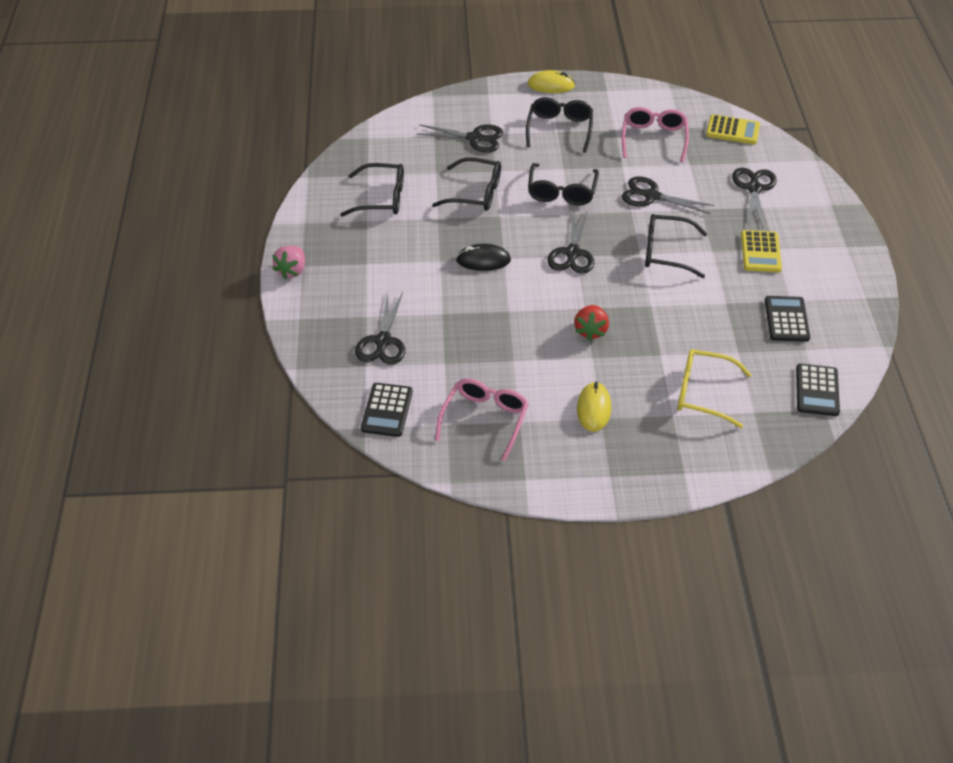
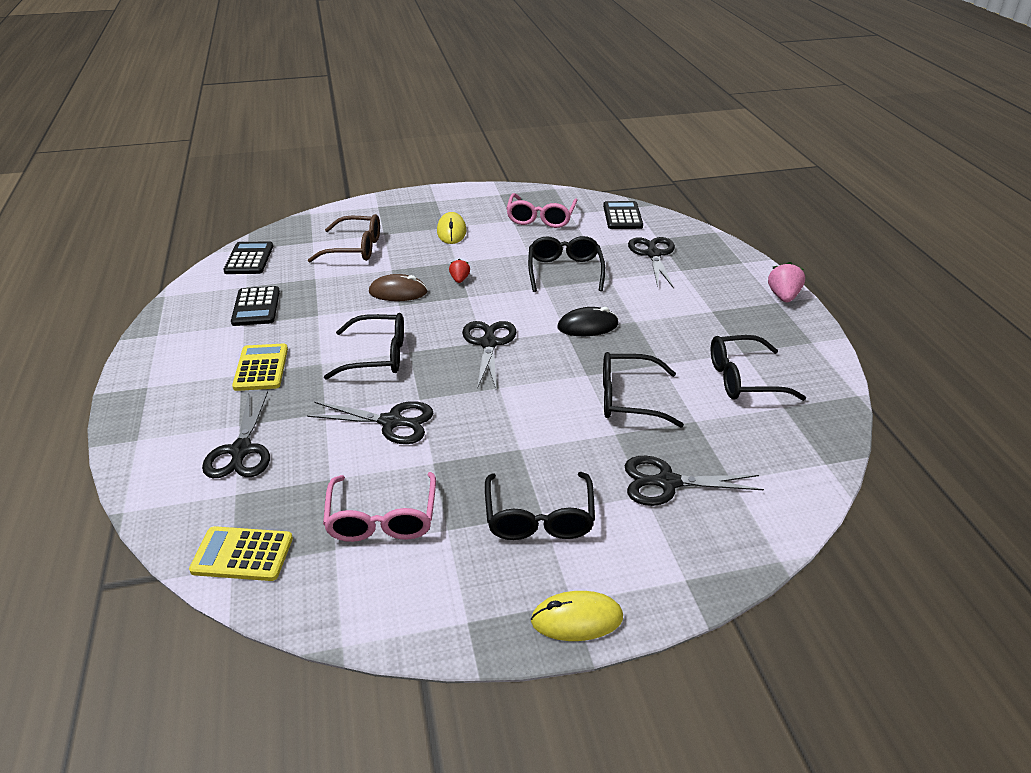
camera: 170 degrees right, 10 degrees down
(562, 192) = (515, 413): black glasses -> black glasses (565, 271)
(591, 331) = (459, 279): red strawberry -> red strawberry, size x0.62
(652, 321) = (398, 292): none -> brown mouse
(703, 393) = (355, 248): yellow glasses -> brown glasses

